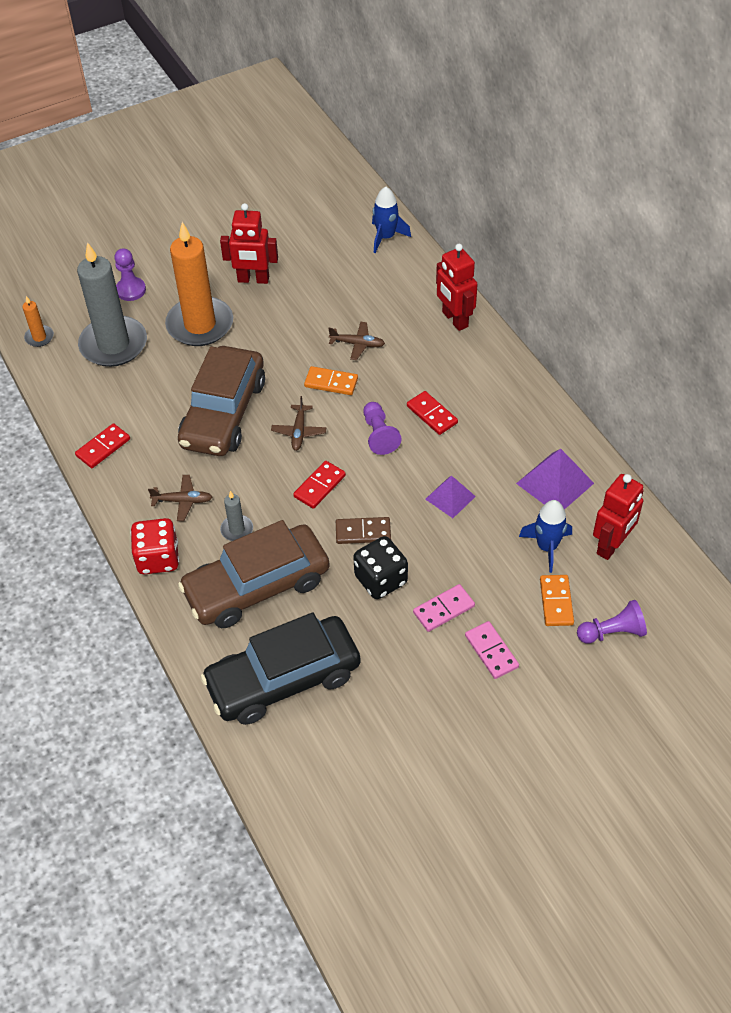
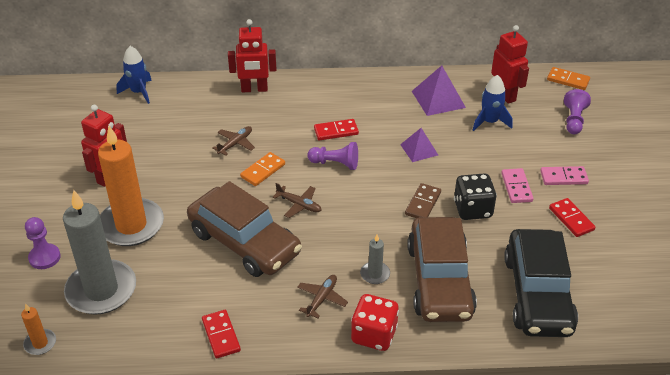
camera: 65 degrees left, 10 degrees down
(319, 486) = (363, 212): red domino -> red domino (571, 219)
(556, 602) = (537, 134): orange domino -> orange domino (568, 80)

